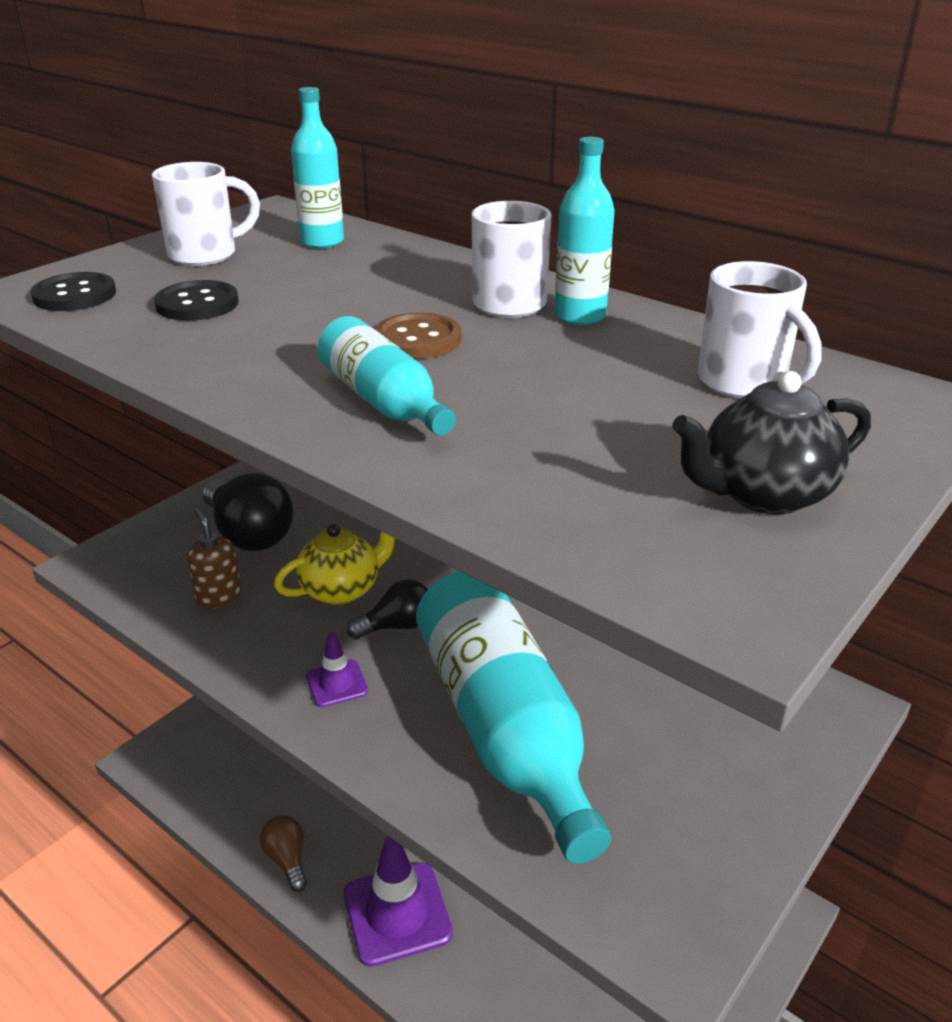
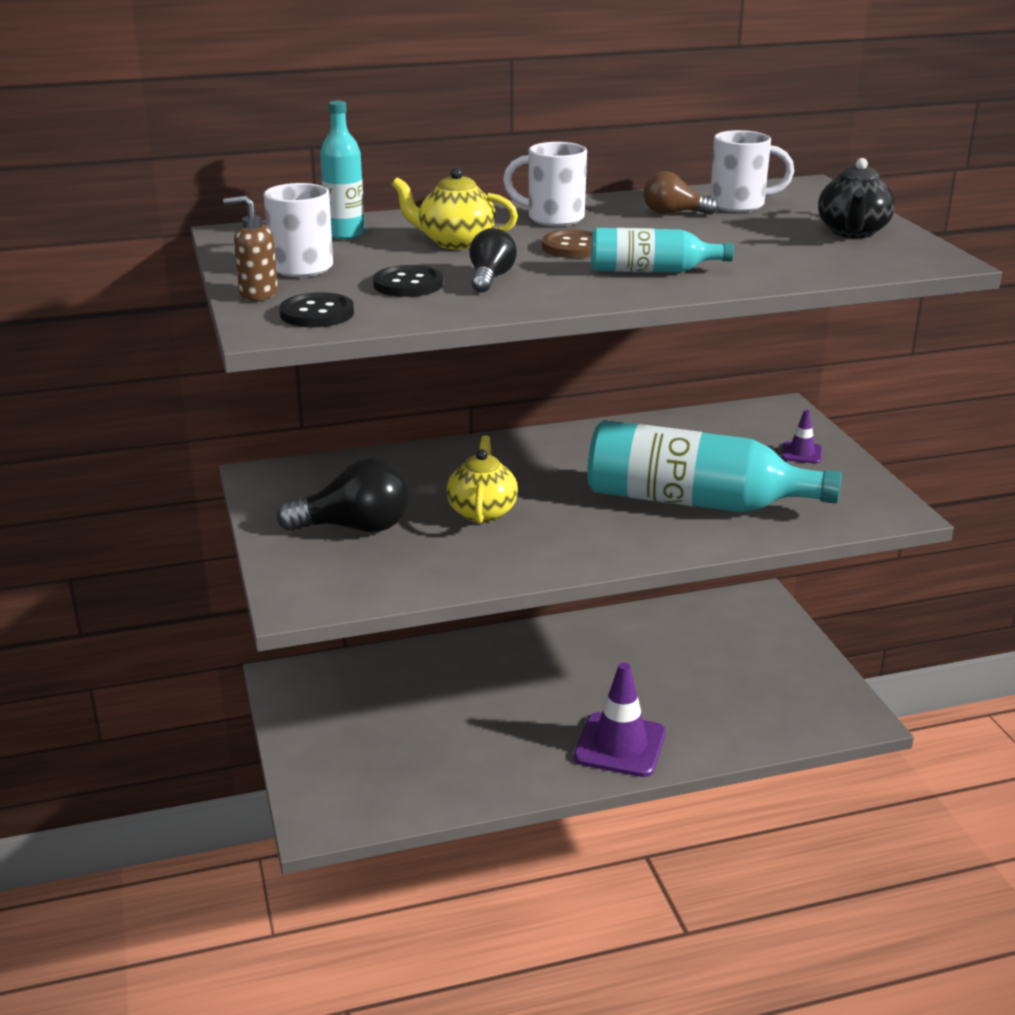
camera: 55 degrees left, 5 degrees down
(219, 597) = (425, 560): brown soap dispenser -> brown soap dispenser (258, 294)
(287, 859) = (517, 781): brown light bulb -> brown light bulb (673, 213)
(337, 683) = (587, 542): purple traffic cone -> purple traffic cone (801, 453)
(357, 286) = (455, 242): none -> yellow teapot
(397, 626) = (551, 504): black light bulb -> black light bulb (490, 278)
(580, 316) = (601, 210): turquoise bottle -> none

